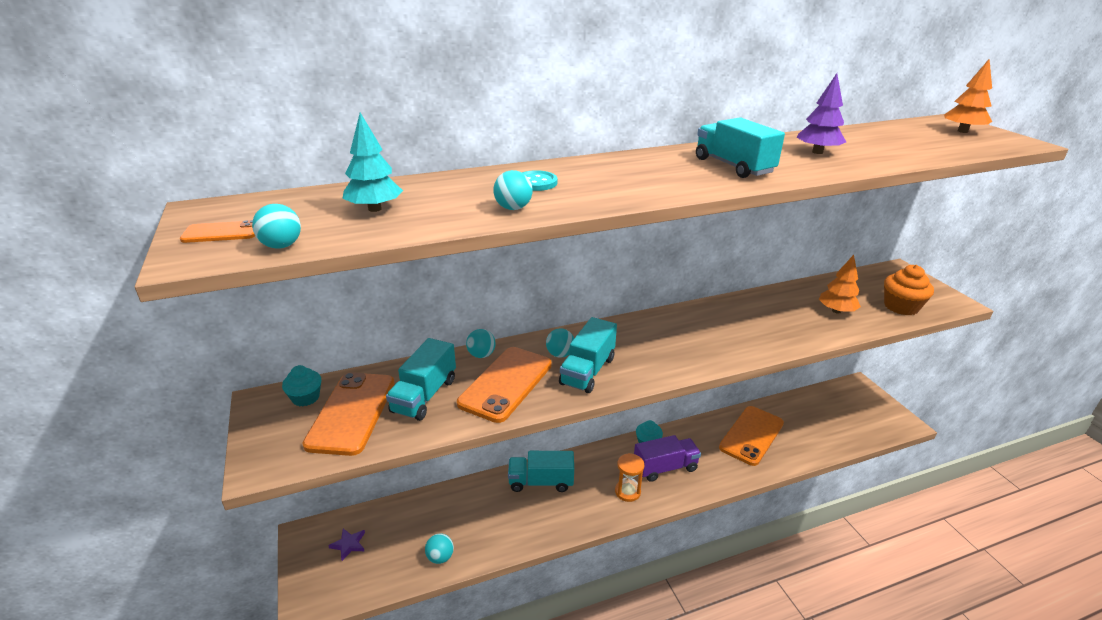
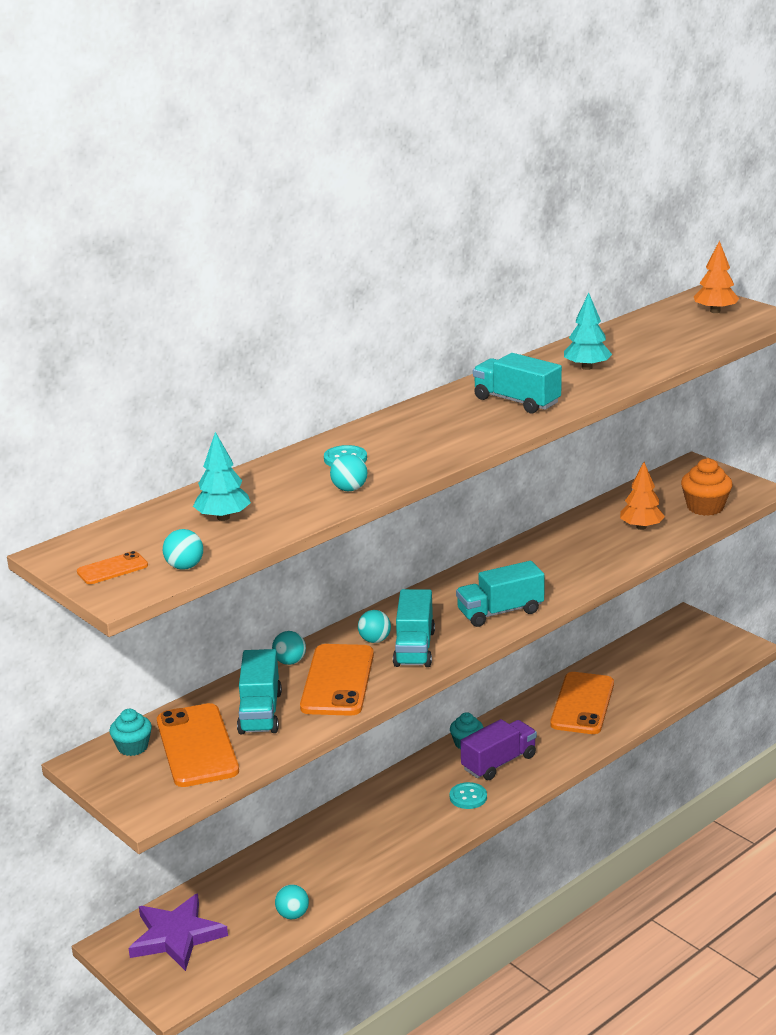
camera: 20 degrees left, 5 degrees down
(349, 544) = (176, 936): purple star -> purple star, size x2.18
(541, 482) = (363, 816): turquoise truck -> turquoise truck (500, 612)
(627, 491) = (468, 797): orange hourglass -> turquoise button
(817, 152) = (587, 367): purple tree -> turquoise tree

